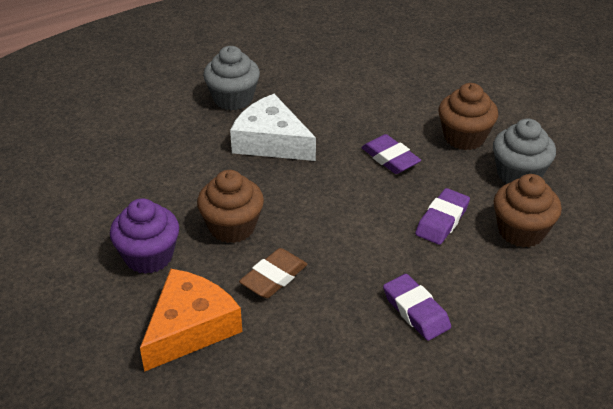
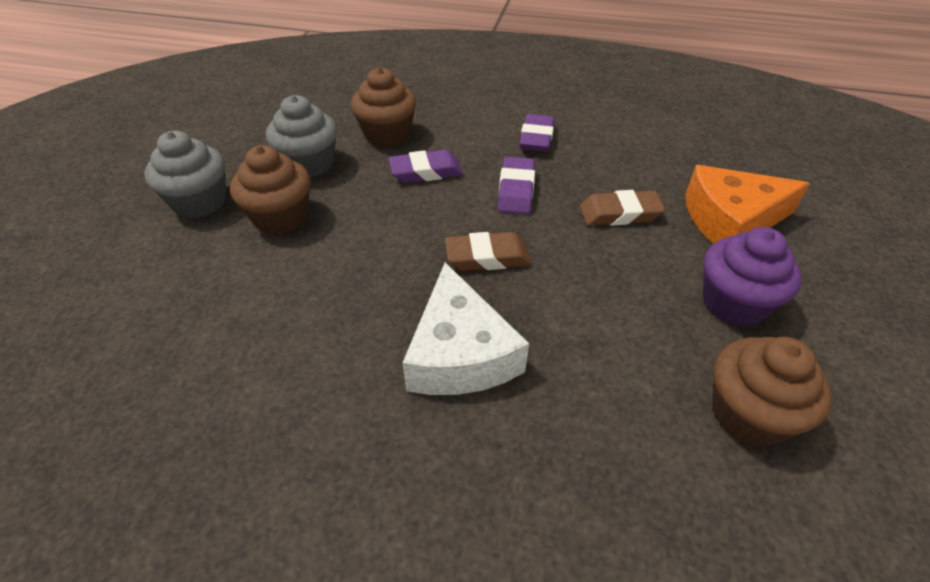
camera: 135 degrees left, 5 degrees up
(232, 227) = (615, 278): brown cupcake -> brown cupcake (748, 414)
(233, 99) = (418, 477): grey cupcake -> grey cupcake (200, 202)
(319, 191) = (487, 257): none -> brown eraser
(390, 158) = (375, 243): purple eraser -> purple eraser (516, 190)

